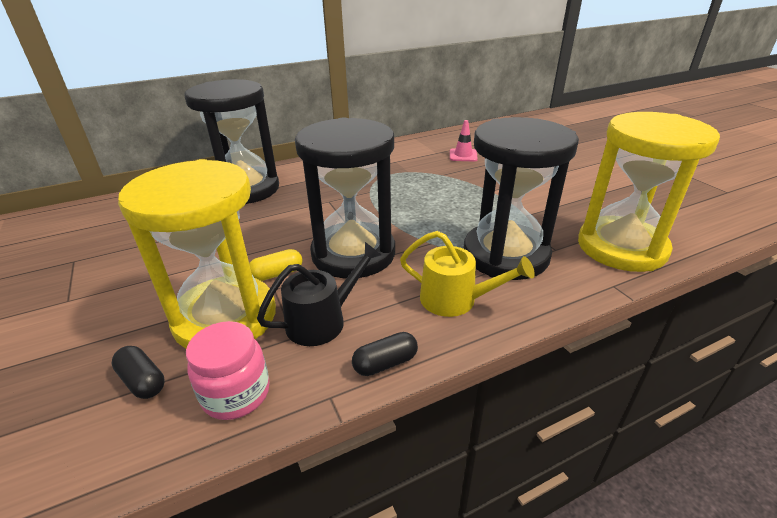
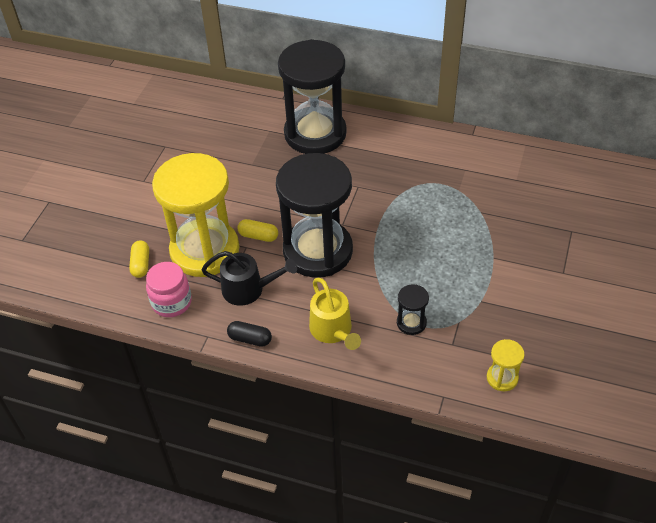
camera: 45 degrees right, 15 degrees up
(143, 381) = (141, 264): black capsule -> yellow capsule
(463, 155) = (534, 199): pink traffic cone -> none
(505, 255) = (411, 323): black hourglass -> black hourglass, size x0.40
(621, 247) = (502, 378): yellow hourglass -> yellow hourglass, size x0.40

